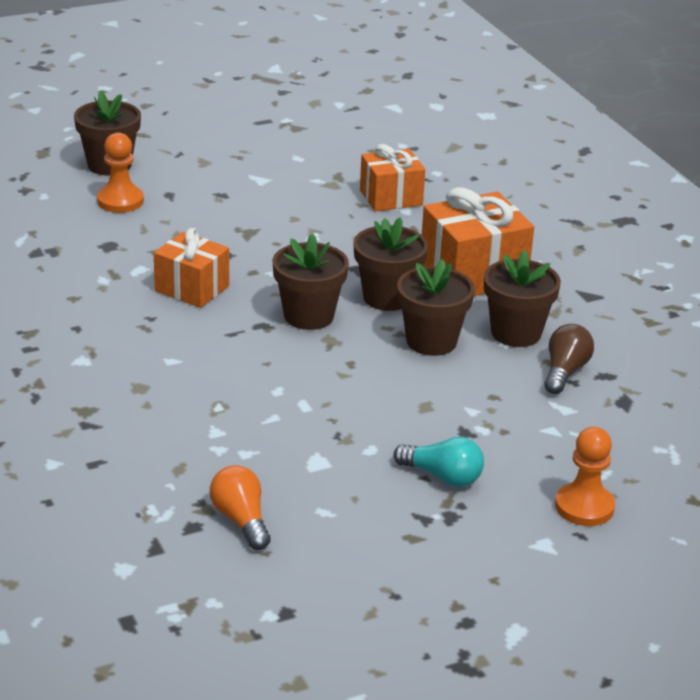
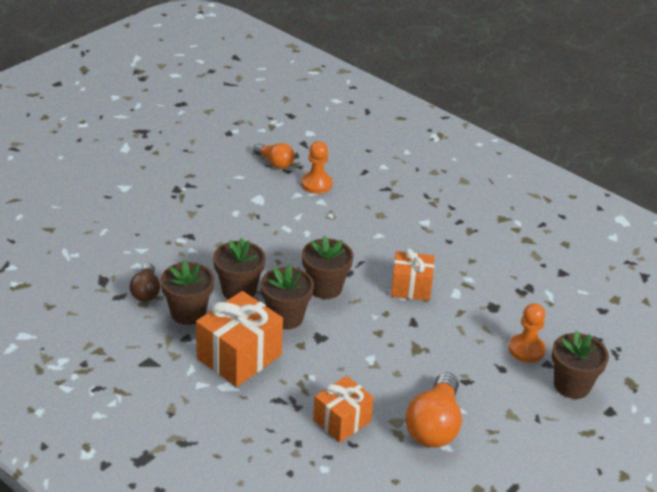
camera: 155 degrees right, 5 degrees up
(294, 173) = (434, 425): none -> orange light bulb
(442, 476) = (190, 207): turquoise light bulb -> none
(584, 507) = (109, 210): orange pawn -> orange pawn (316, 184)

